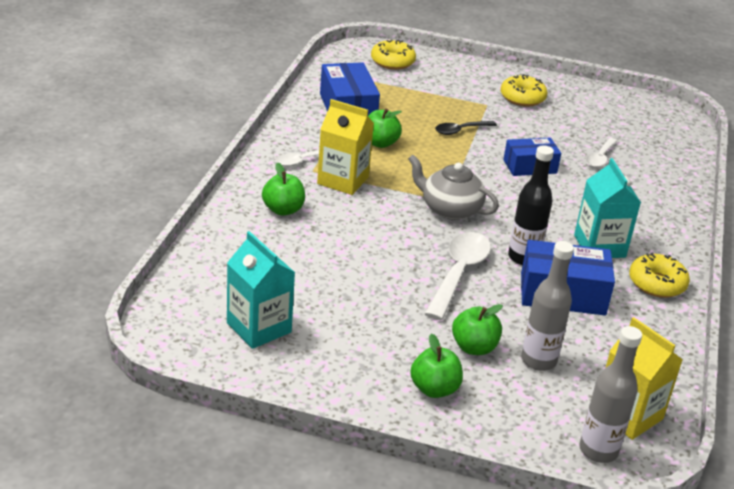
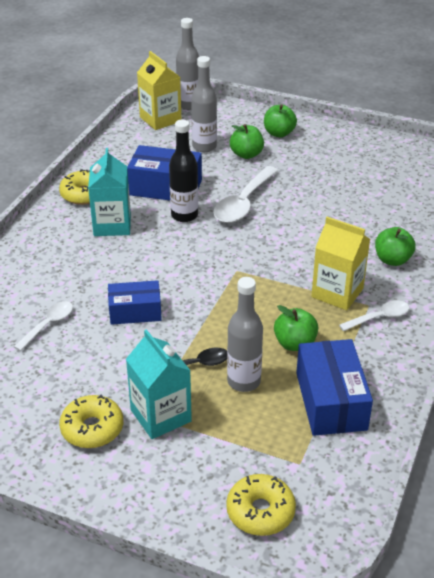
camera: 170 degrees left, 5 degrees up
(259, 327) = (396, 168): turquoise carton -> turquoise carton (161, 416)
(418, 120) = (243, 381): none -> grey bottle
(450, 209) = (236, 261): grey teapot -> none

